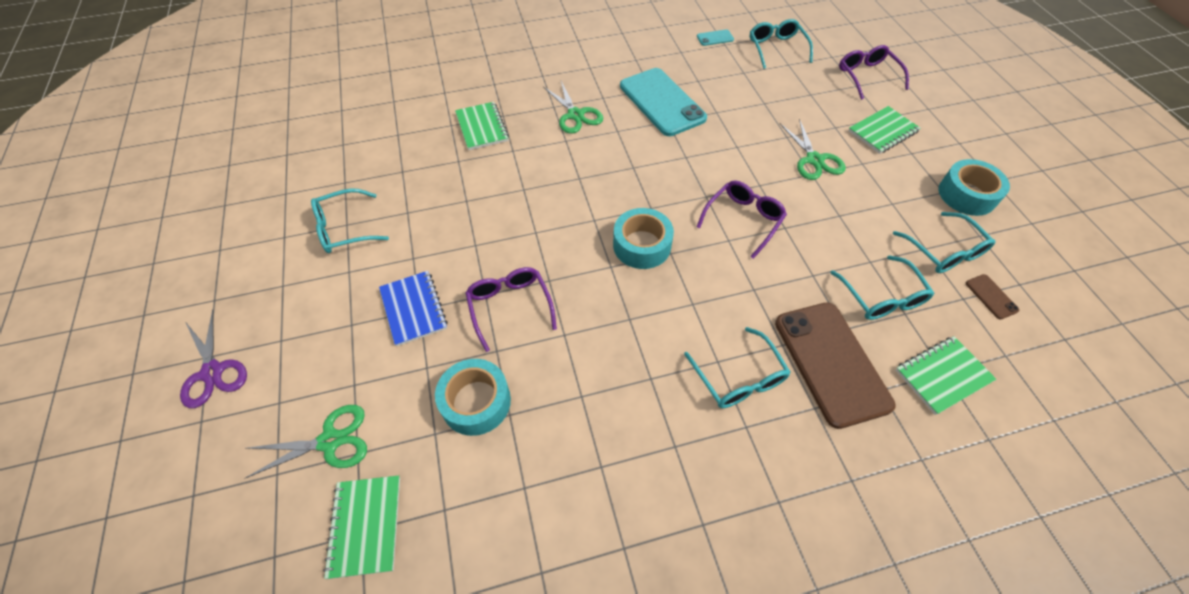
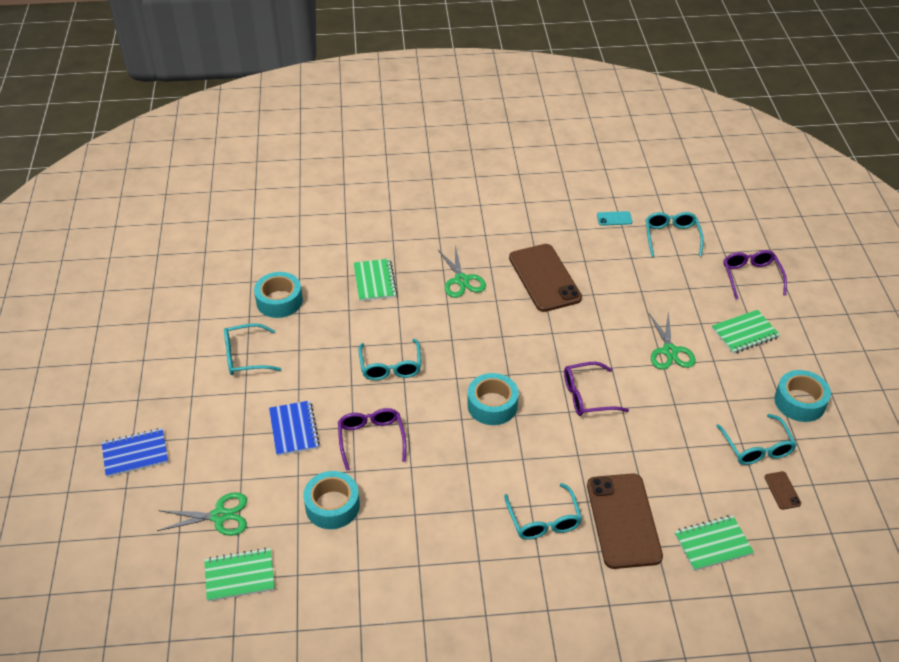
camera: 10 degrees right, 10 degrees down
(212, 372) = (135, 454): purple scissors -> blue notebook
(365, 526) = (239, 576): green notebook -> green notebook turned 75 degrees clockwise
(378, 161) = (279, 301): none -> turquoise tape
(662, 102) = (544, 278): turquoise phone -> brown phone
(743, 220) = (587, 396): purple glasses -> purple glasses turned 150 degrees counterclockwise
(881, 297) = (685, 477): turquoise glasses -> turquoise glasses (390, 367)

